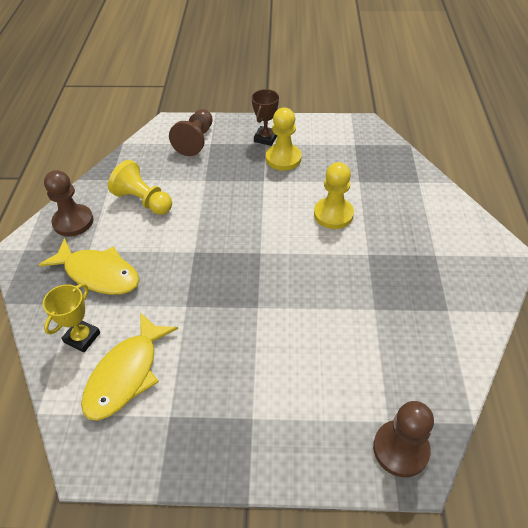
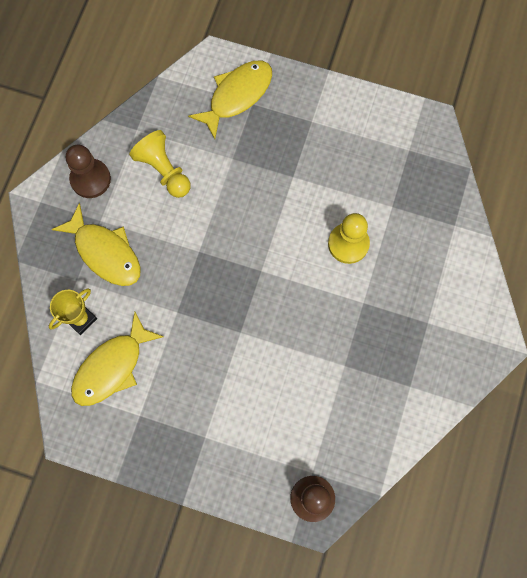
camera: 15 degrees right, 25 degrees up
(195, 141) = (237, 96): brown pawn -> yellow fish
(266, 138) = (314, 113): brown trophy -> none
(283, 158) = (323, 150): yellow pawn -> none

